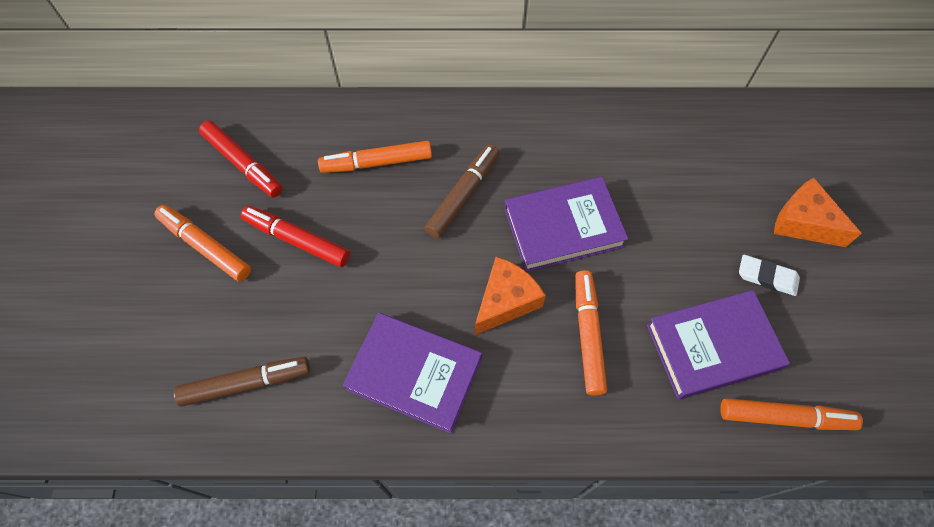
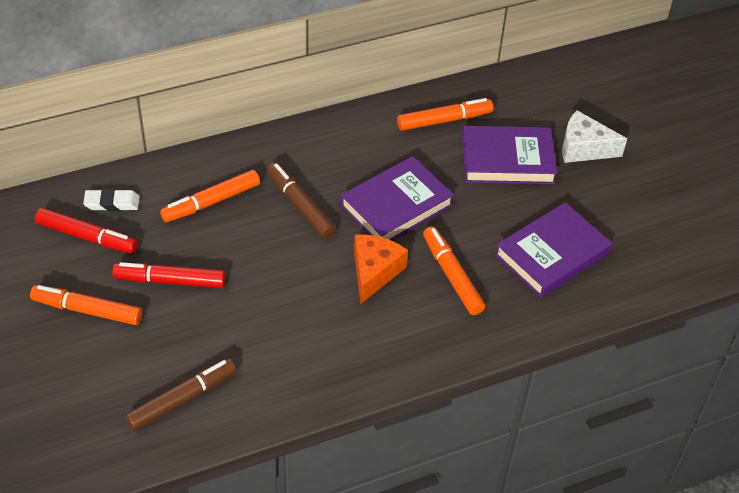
camera: 25 degrees left, 15 degrees down
(414, 374) = (324, 346): purple book -> purple book (507, 160)
(463, 195) = (300, 206): brown marker -> brown marker turned 45 degrees counterclockwise
(767, 277) = (572, 194): white eraser -> white eraser (112, 203)
(785, 417) = (625, 284): orange marker -> orange marker (444, 120)
(803, 222) = (584, 148): orange cheese -> white cheese

